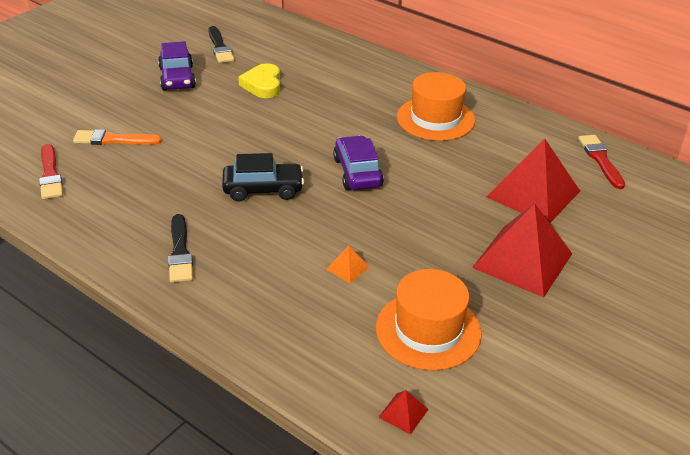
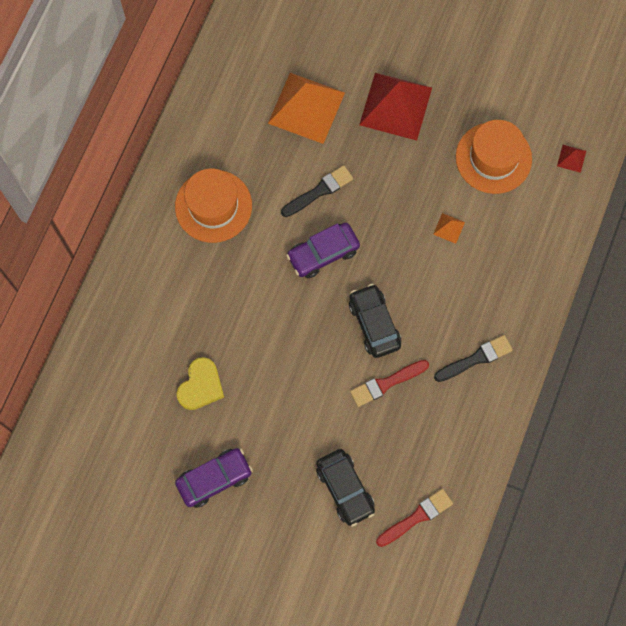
camera: 105 degrees left, 35 degrees up
(113, 140) = (345, 489): orange brush -> black car
(220, 47) = (135, 461): black brush -> black brush (319, 191)
(263, 85) = (201, 386): yellow heart -> yellow heart turned 45 degrees counterclockwise
(533, 194) = (306, 107): red pyramid -> orange pyramid
(600, 159) = (237, 59): red brush -> red brush (386, 383)

